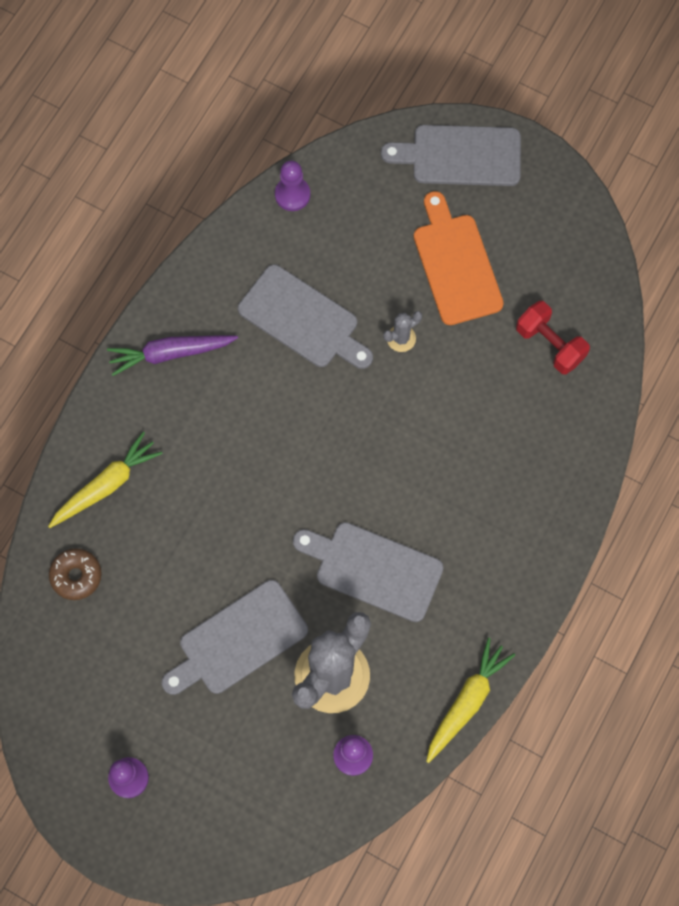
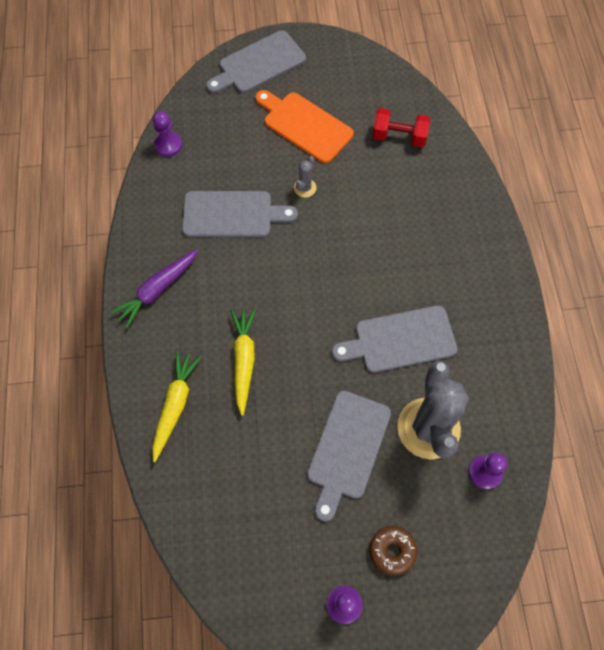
camera: 35 degrees left, 5 degrees down
(76, 576) = (198, 484): brown donut -> brown donut (392, 551)
(467, 702) = (527, 384): yellow carrot -> yellow carrot (244, 360)

